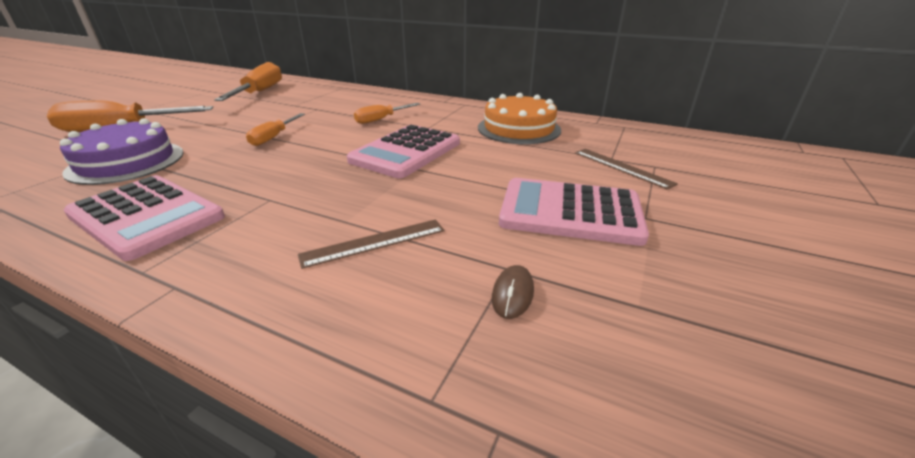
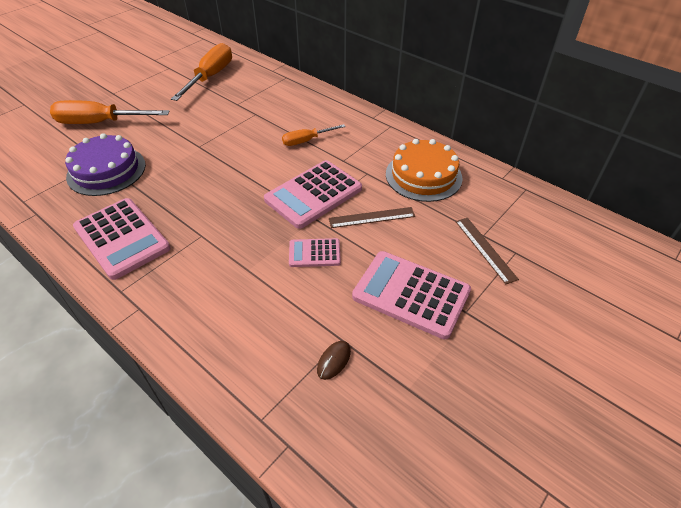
camera: 15 degrees right, 15 degrees up
(274, 137) = (213, 155): orange screwdriver -> none
(374, 243) = (261, 296): brown ruler -> brown ruler (372, 217)
(430, 195) = (314, 253): none -> pink calculator

